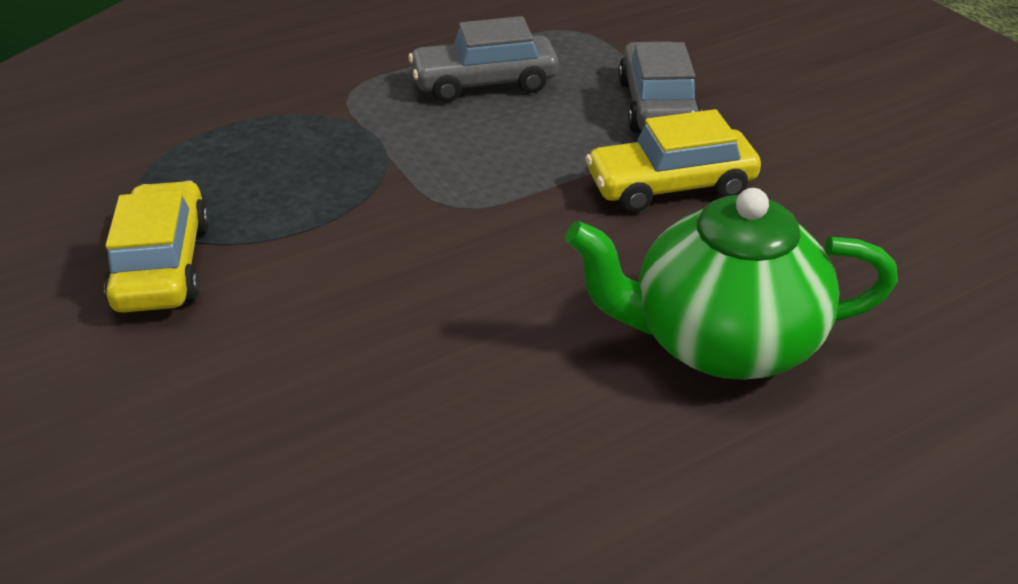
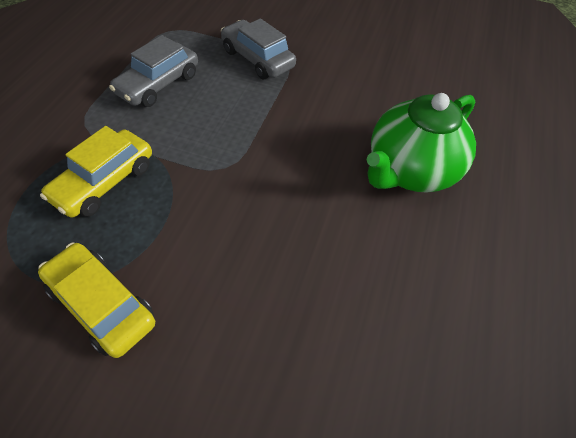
camera: 45 degrees left, 15 degrees up
(670, 186) = (309, 101): yellow car -> yellow car (104, 182)

